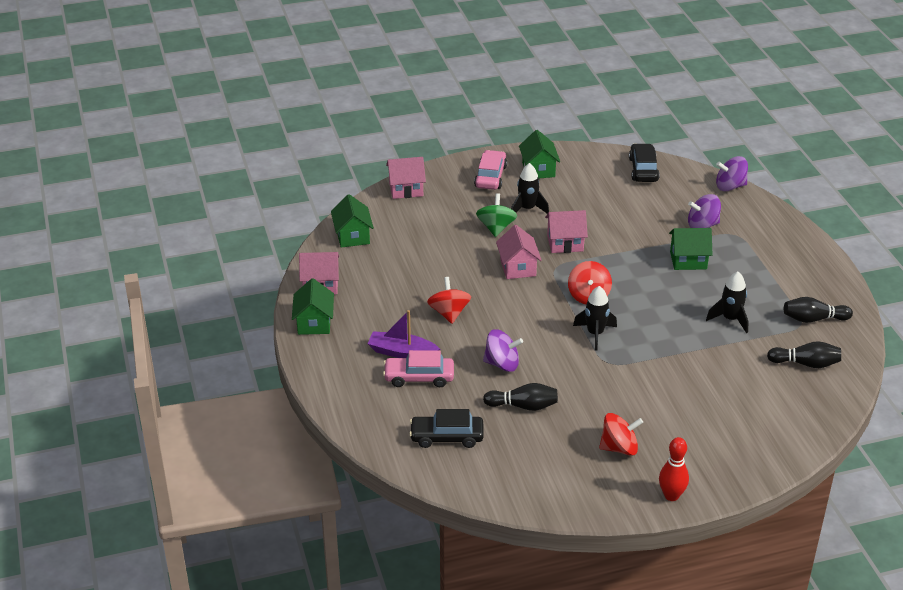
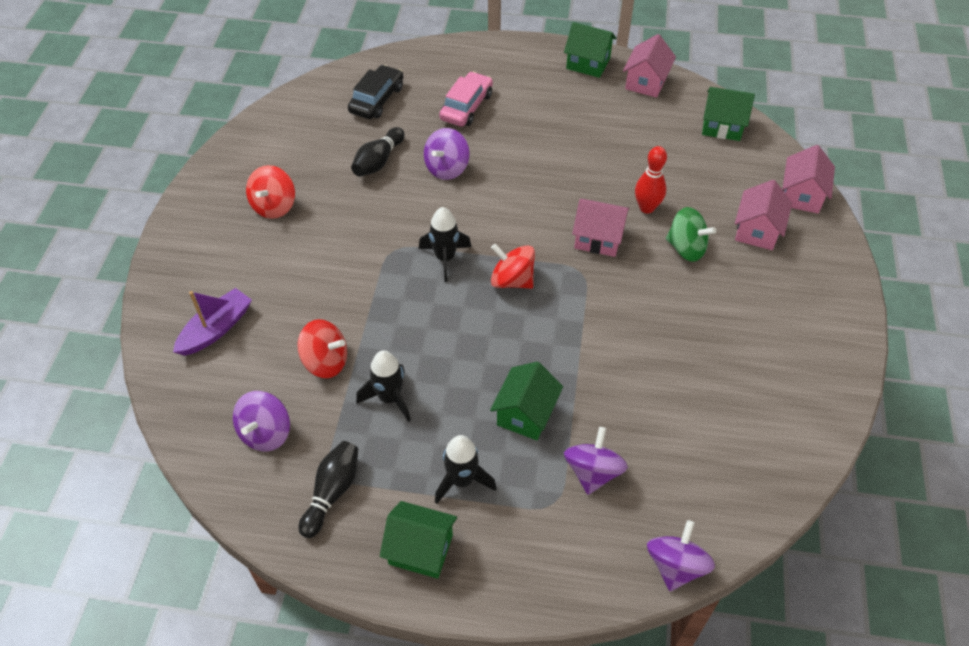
camera: 115 degrees right, 15 degrees up
(402, 352) = (509, 106): purple boat -> purple boat (216, 329)
(449, 313) = (549, 157): red spinning top -> red spinning top (325, 361)
(490, 176) = (804, 284): pink car -> none
(527, 209) = (714, 293): black rocket -> black rocket (462, 480)
(538, 169) = (804, 341): green house -> green house (420, 549)
(565, 243) = (624, 300): pink house -> pink house (757, 231)
(643, 169) = (764, 468): black car -> none
(671, 495) = (189, 216): red bowling pin -> red bowling pin (646, 208)
(805, 363) = (266, 433): black bowling pin -> purple spinning top

